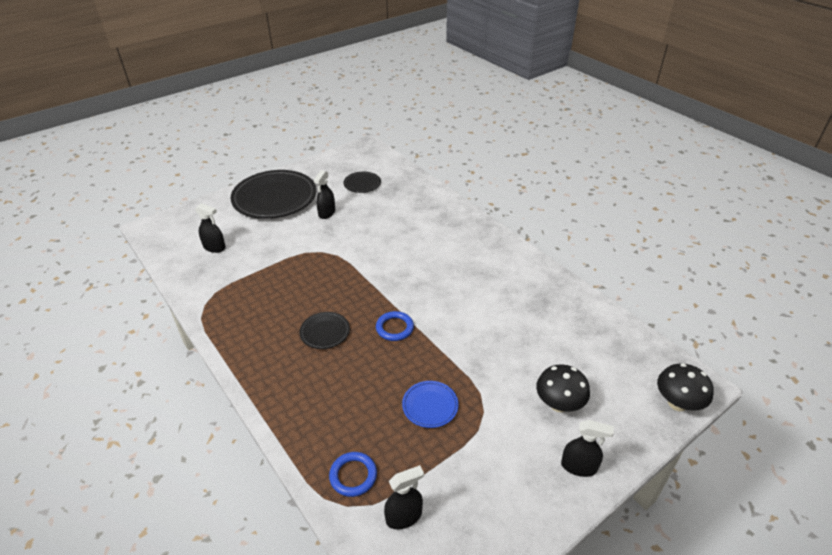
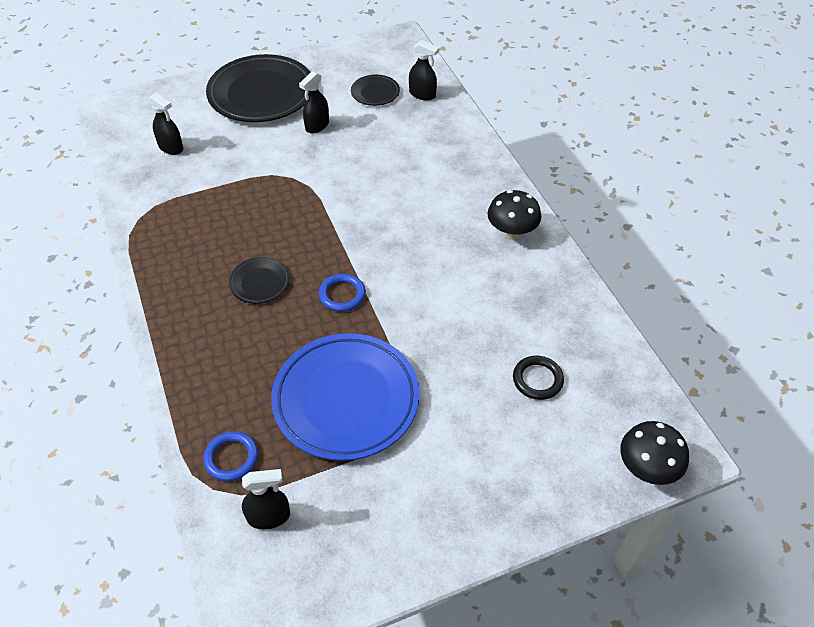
camera: 15 degrees right, 10 degrees up
(430, 406) = (346, 400): blue plate -> blue plate, size x2.17
(559, 404) = (498, 434): black mushroom -> black mushroom (511, 232)
(569, 357) = (537, 379): none -> black ring
(579, 466) = (488, 513): black spray bottle -> black spray bottle (422, 94)

